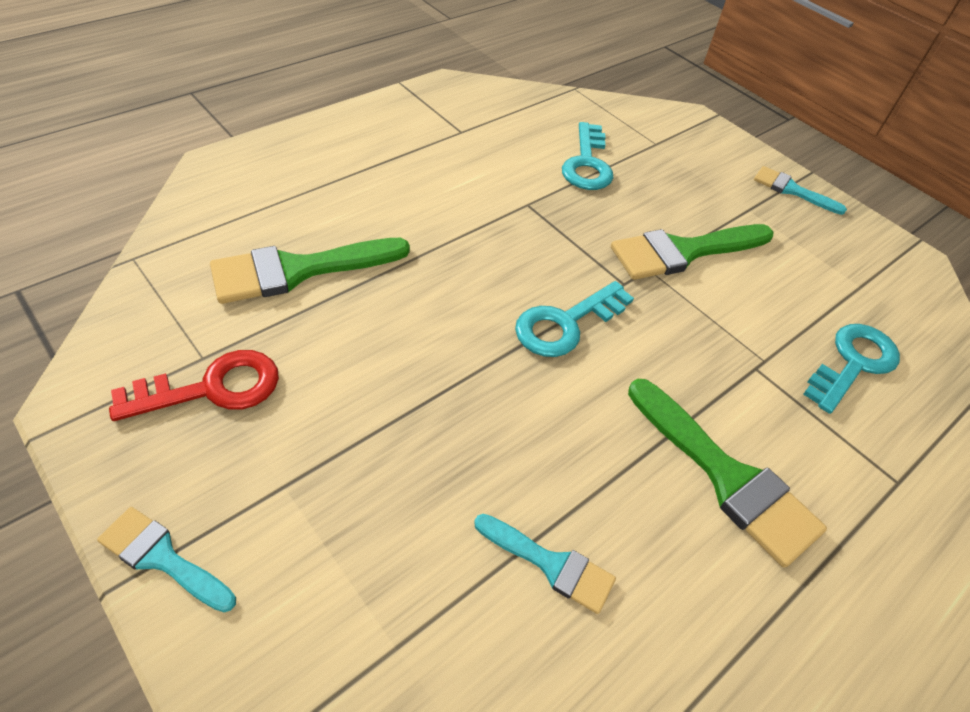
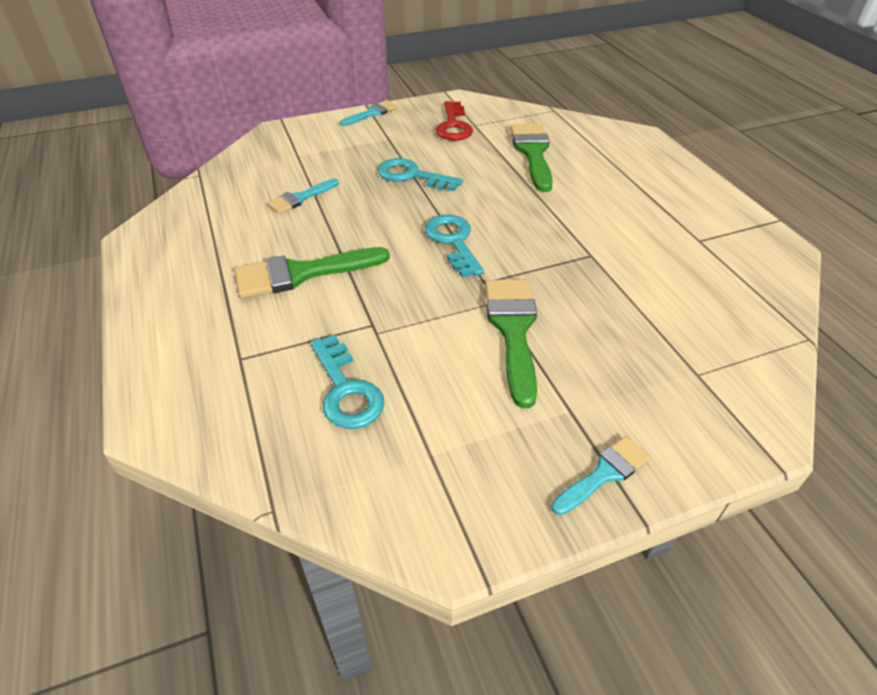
camera: 115 degrees right, 5 degrees down
(587, 163) = (653, 306): turquoise key -> turquoise key (412, 176)

